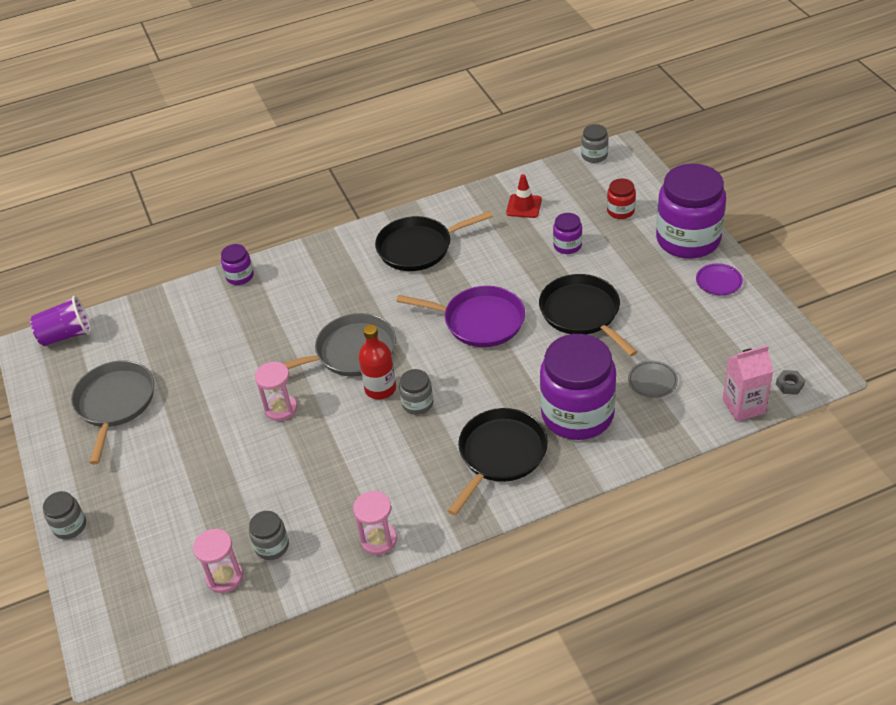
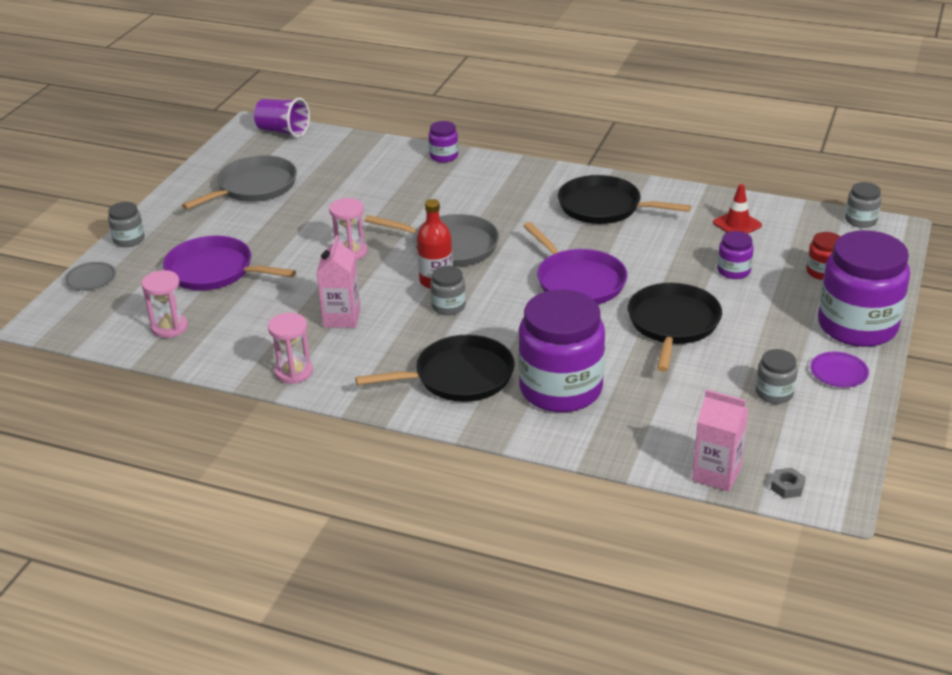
camera: 40 degrees right, 10 degrees down
(191, 501) = (214, 271): none -> purple pan
(272, 546) = (223, 329): grey jar -> grey jar (774, 393)
(352, 469) = (341, 318): none -> pink carton
(652, 381) = (660, 406): grey plate -> grey plate (91, 279)

